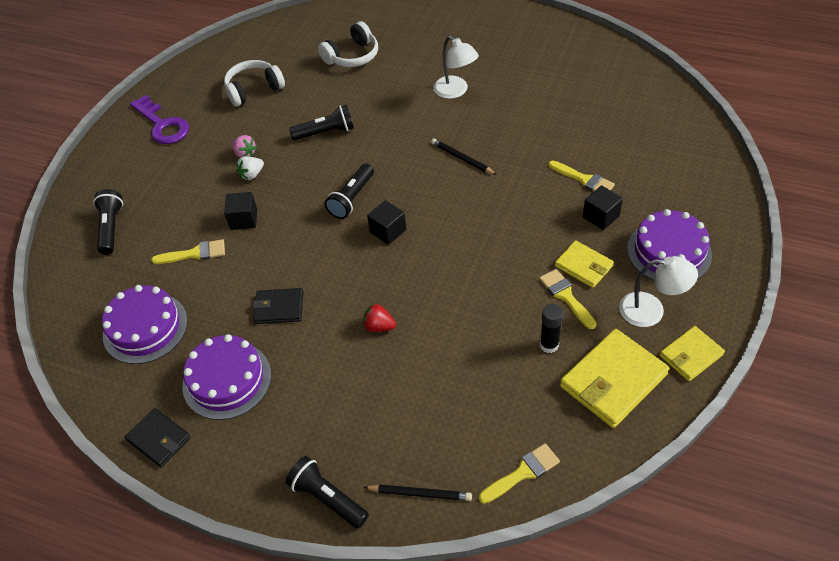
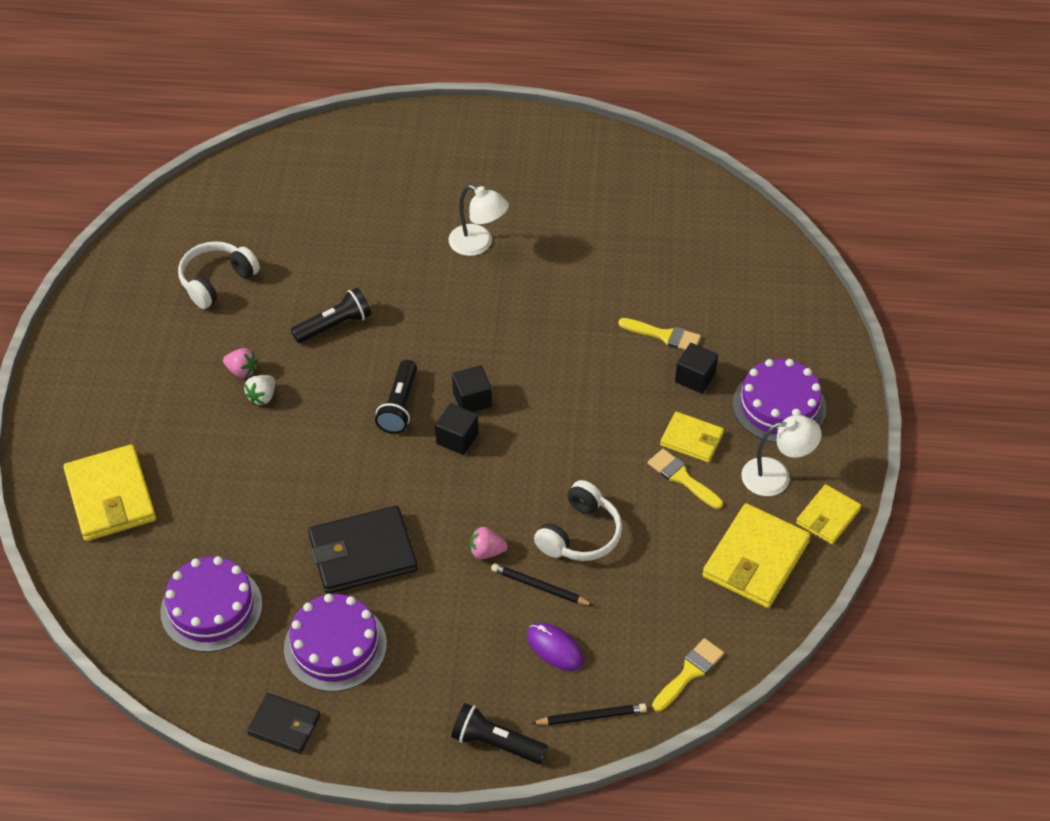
camera: 20 degrees left, 0 degrees up
(111, 228) = (110, 496): black flashlight -> yellow wallet
(162, 125) = (114, 349): purple key -> none
(194, 254) = (232, 508): yellow brush -> none
(244, 219) = (276, 455): black cube -> black cube (472, 399)
(279, 308) = (363, 553): black wallet -> black wallet, size x1.70
(352, 56) = (329, 214): white headphones -> white headphones (580, 534)
(379, 326) = (486, 552): red strawberry -> pink strawberry
(408, 423) = (555, 648): none -> purple mouse
(462, 158) = (515, 332): black pencil -> black pencil (539, 587)
(549, 345) = (678, 535): black glue stick -> none

